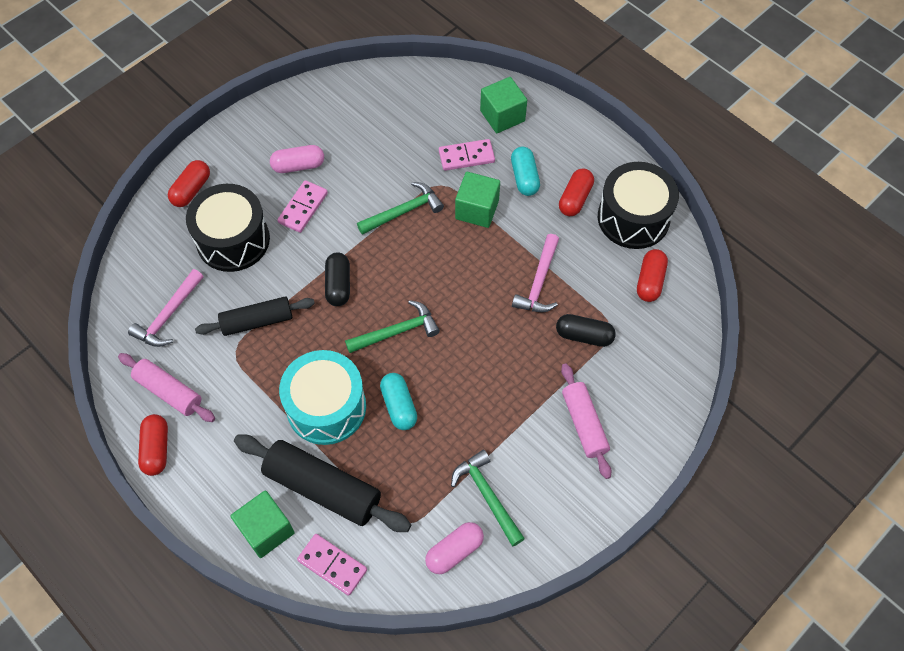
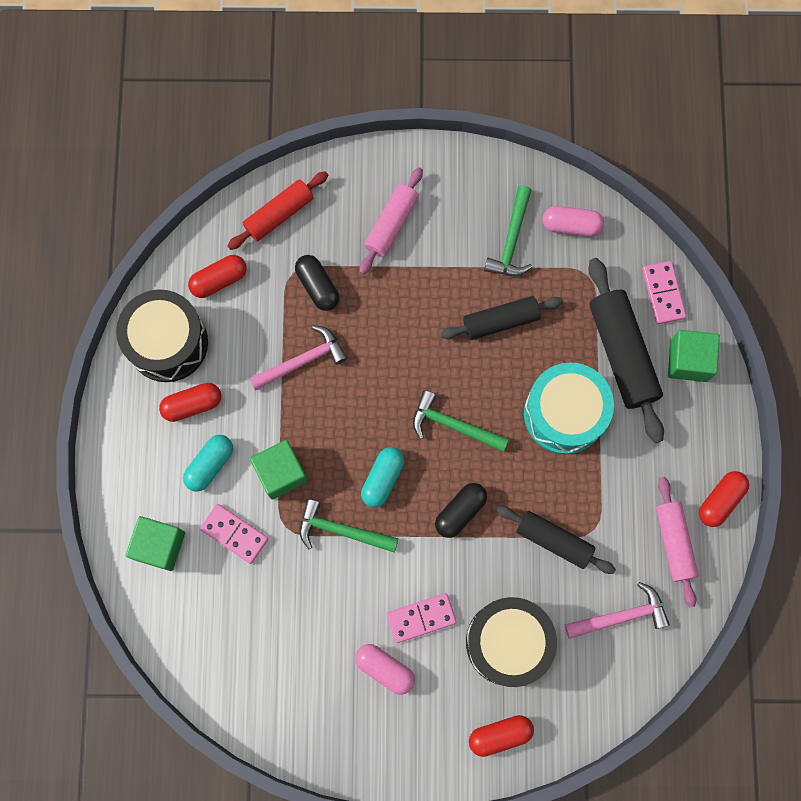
camera: 135 degrees left, 15 degrees up
(399, 406) = (509, 363): turquoise capsule -> turquoise capsule (382, 479)
(435, 429) = (500, 321): none -> black rolling pin
(665, 358) = (279, 214): none -> red rolling pin

